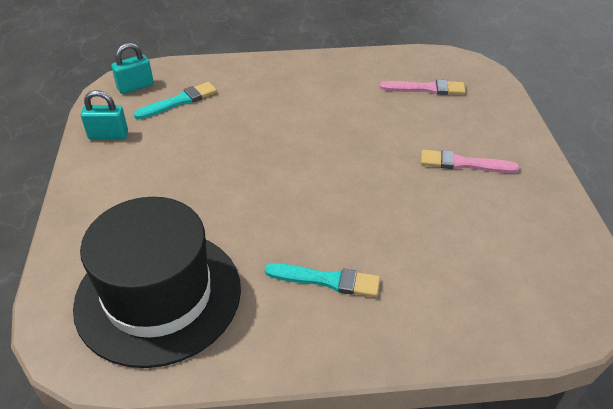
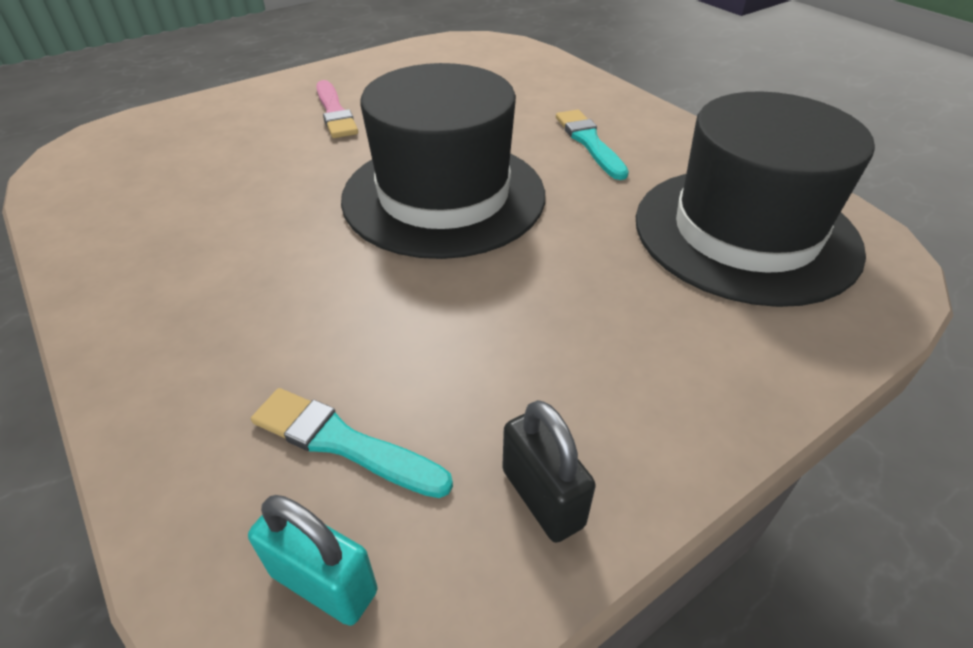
camera: 120 degrees left, 0 degrees up
(108, 135) = (542, 497): turquoise padlock -> black padlock
(315, 178) = (444, 196): none -> black hat
(426, 89) = (168, 167): pink brush -> none

